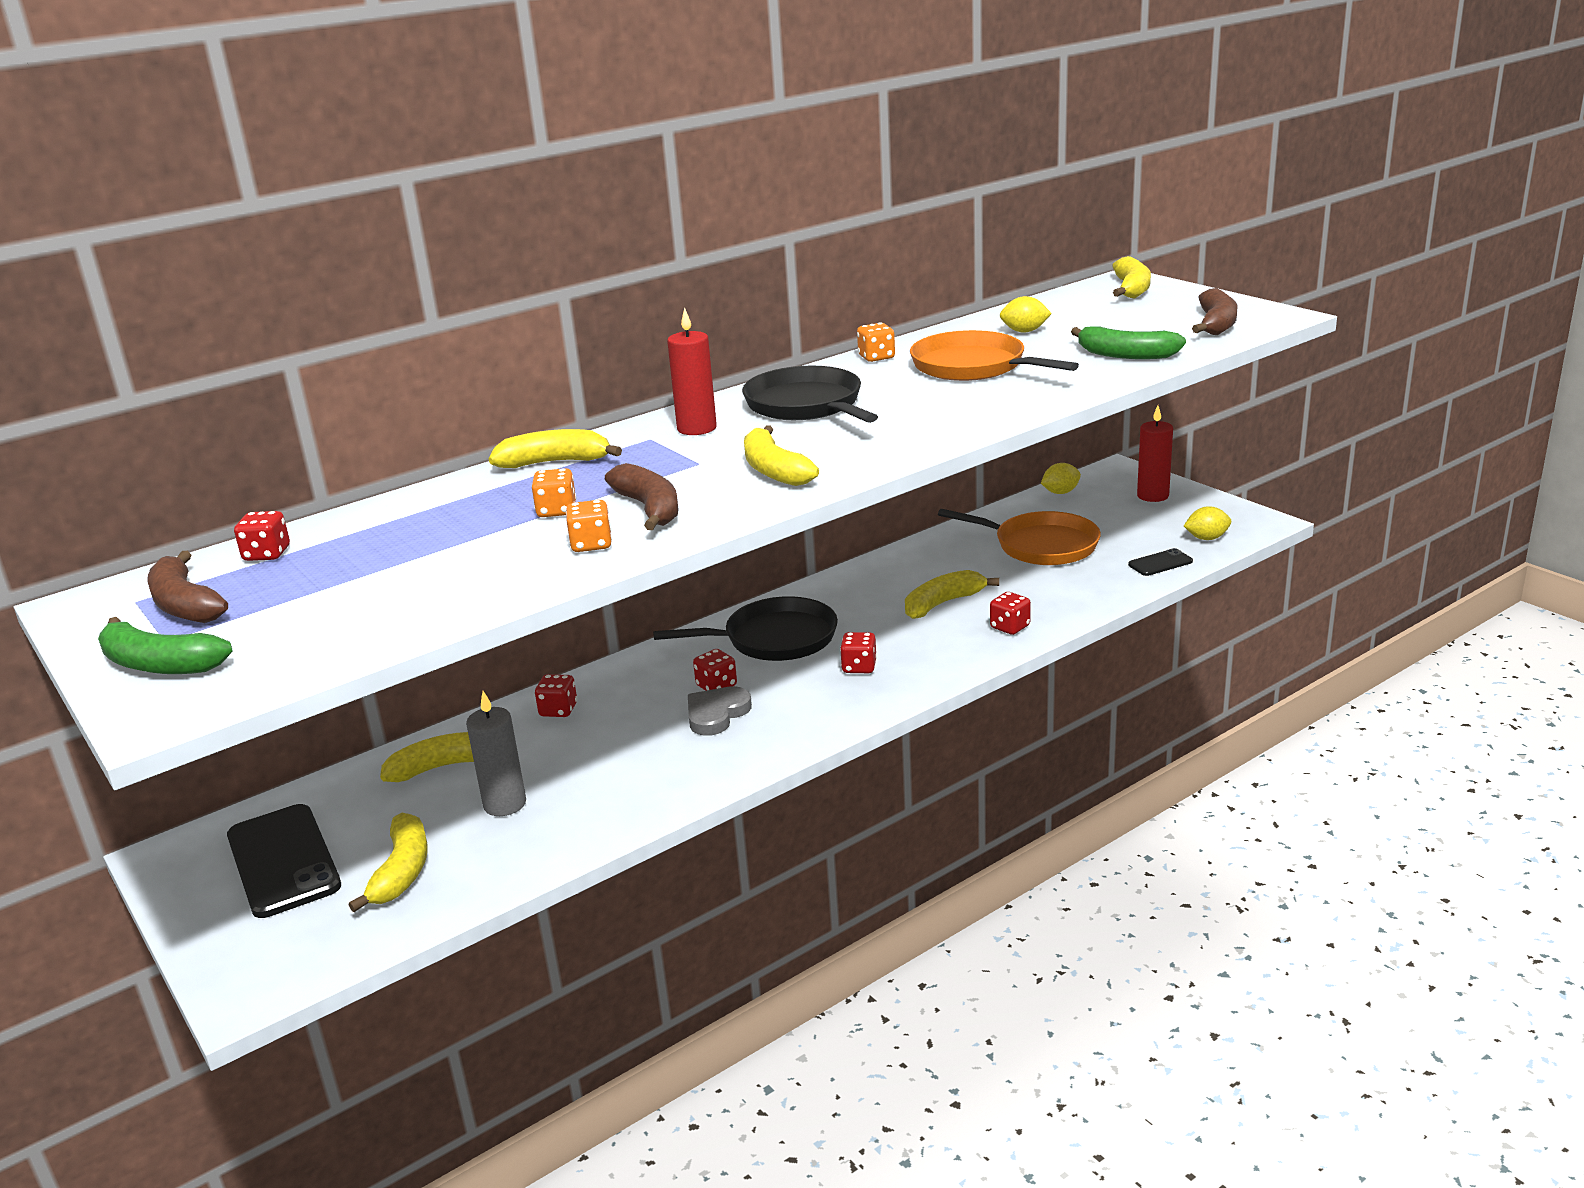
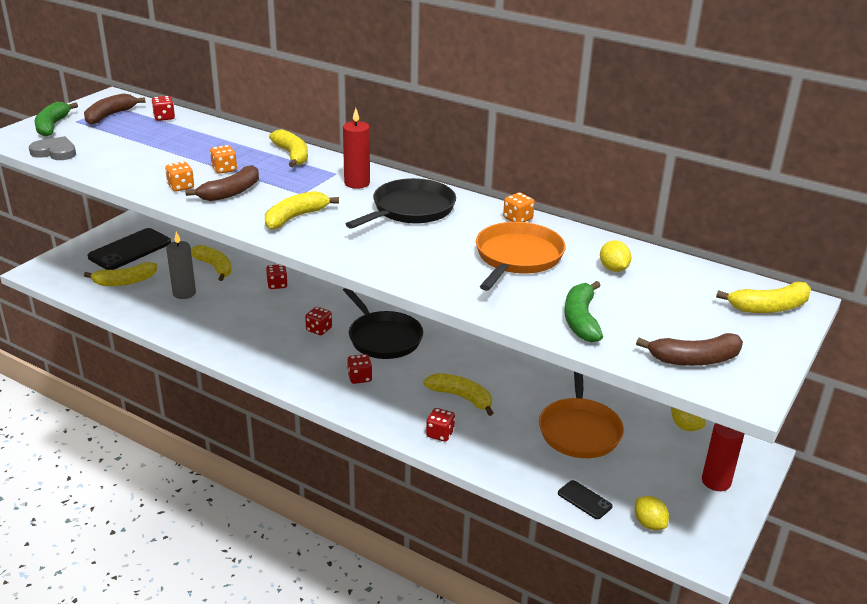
camera: 65 degrees right, 5 degrees up
(716, 714) = (287, 337): grey heart -> grey heart (55, 152)

